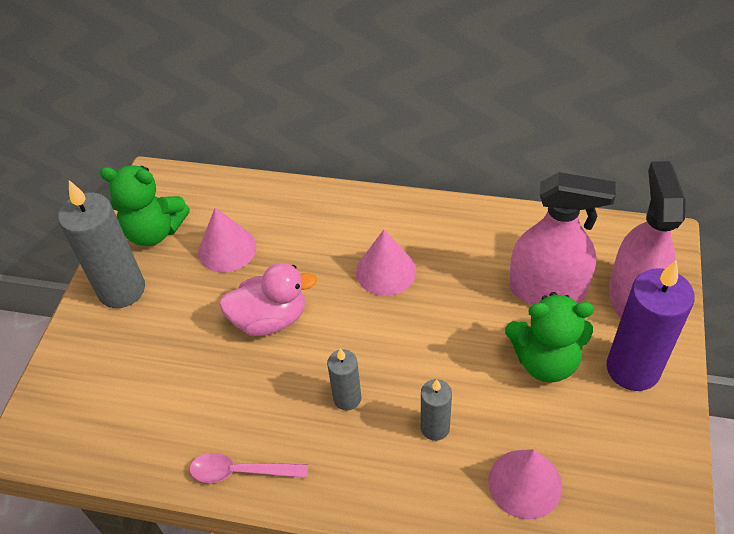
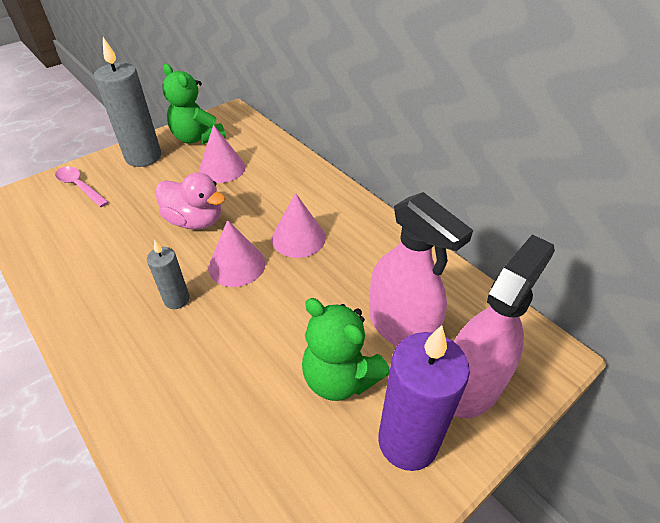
camera: 35 degrees right, 5 degrees down
(240, 471) = (65, 297): pink spoon -> pink spoon (79, 186)
(435, 428) = (204, 363): grey candle -> none
(525, 483) = (214, 460): pink cone -> pink cone (237, 265)

